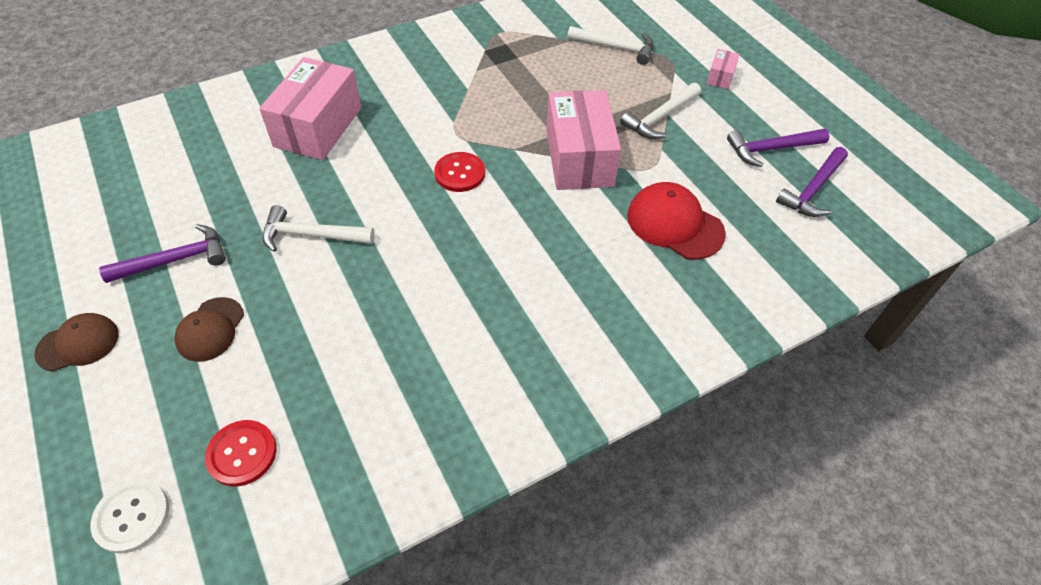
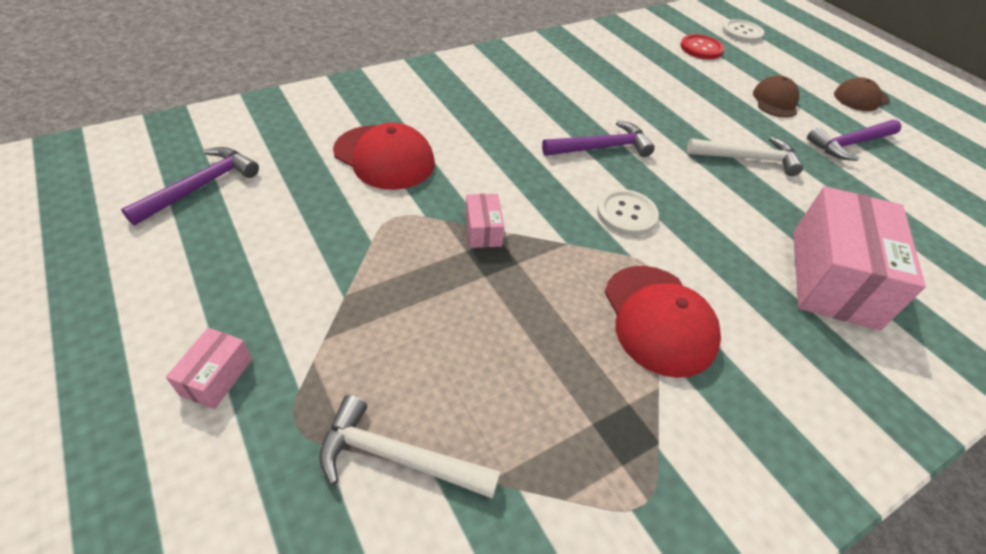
camera: 175 degrees right, 5 degrees down
(460, 173) = (626, 214): red button -> white button
(462, 102) = (659, 319): none -> red cap
(579, 158) = (483, 230): pink box -> pink box, size x0.43
(660, 118) = (358, 289): white hammer -> none
(771, 149) = (217, 238): purple hammer -> purple hammer (601, 147)

